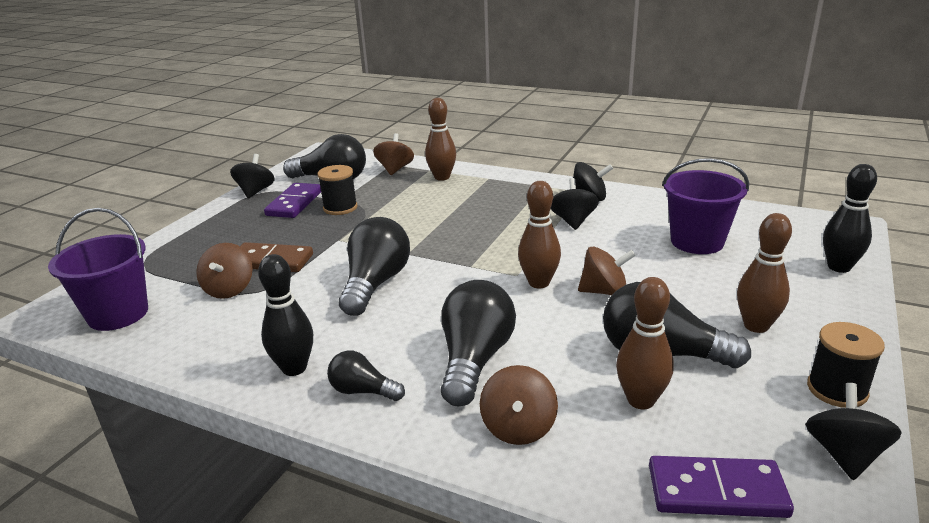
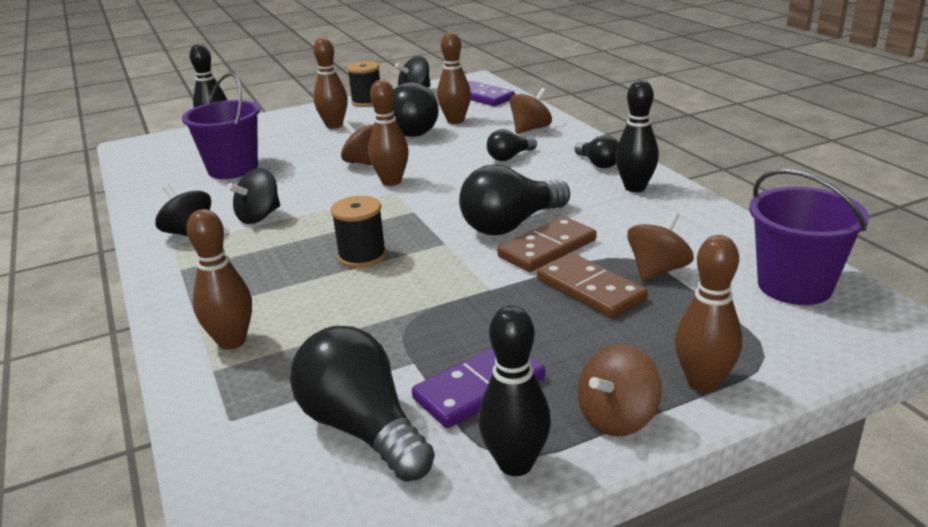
camera: 140 degrees left, 0 degrees up
(178, 240) = (703, 383): none -> brown bowling pin
(255, 191) = (515, 464): black spinning top -> black bowling pin
(326, 276) = (547, 248): none -> brown domino
(340, 208) = (430, 344): black spool -> black spool (362, 256)
(395, 169) = (248, 400): brown spinning top -> brown spinning top (617, 418)
(475, 360) = (510, 157): black light bulb -> black light bulb, size x0.54

